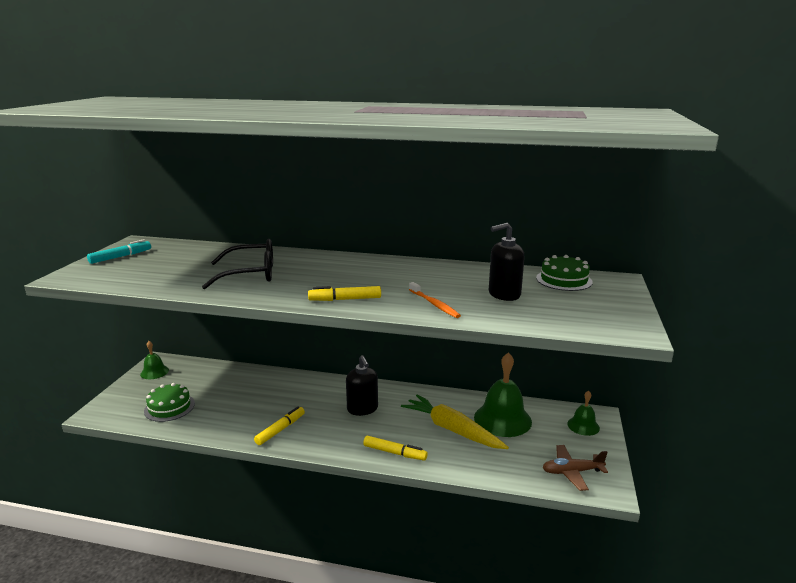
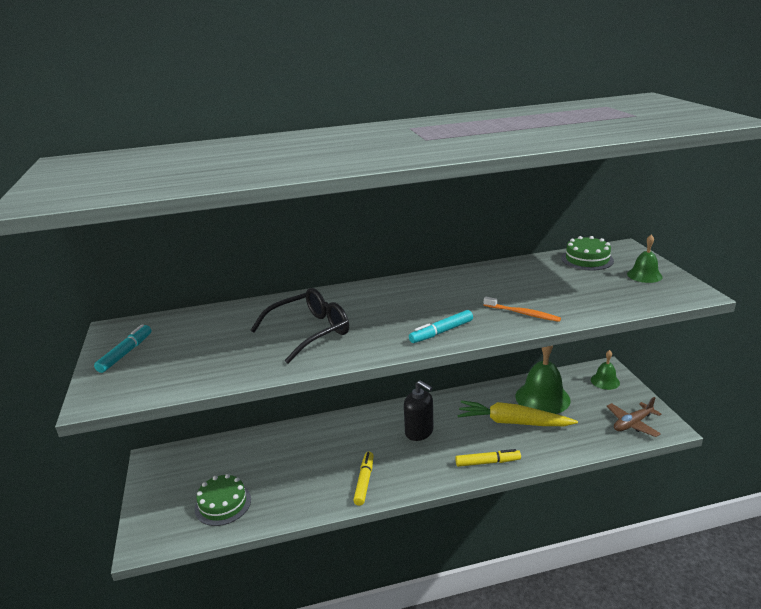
camera: 25 degrees left, 5 degrees up
(154, 372) = (161, 472): green bell -> green bell (644, 275)
(345, 299) = (441, 332): yellow marker -> turquoise marker
(504, 294) = (562, 287): black soap dispenser -> none

